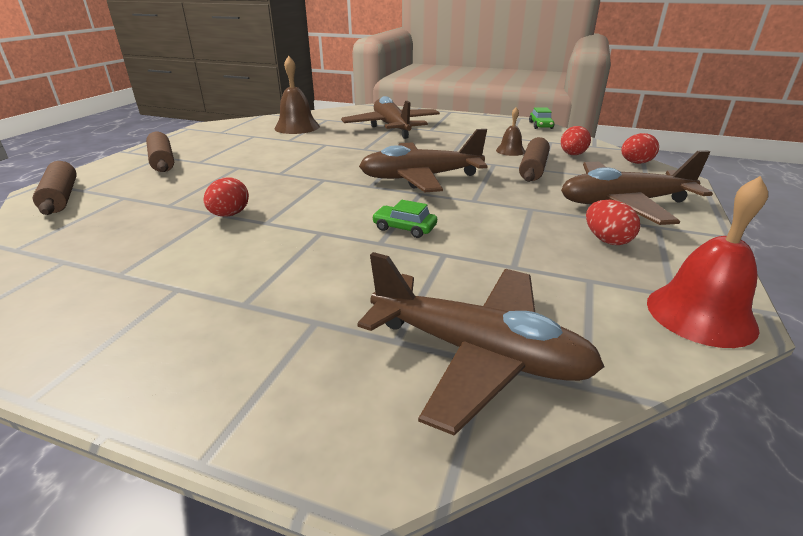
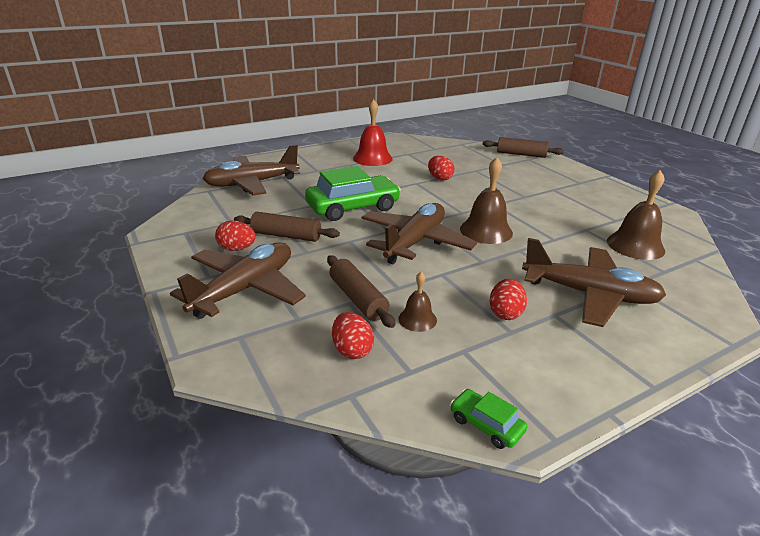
camera: 130 degrees right, 0 degrees up
(162, 161) = (567, 181): brown rolling pin -> brown rolling pin (286, 236)
(349, 163) = (486, 231): none -> brown bell
(404, 228) = (352, 207): green car -> green car, size x2.20
(635, 163) = (271, 374): red egg -> red egg (505, 313)
(700, 314) = (170, 228): red bell -> red bell (372, 158)

